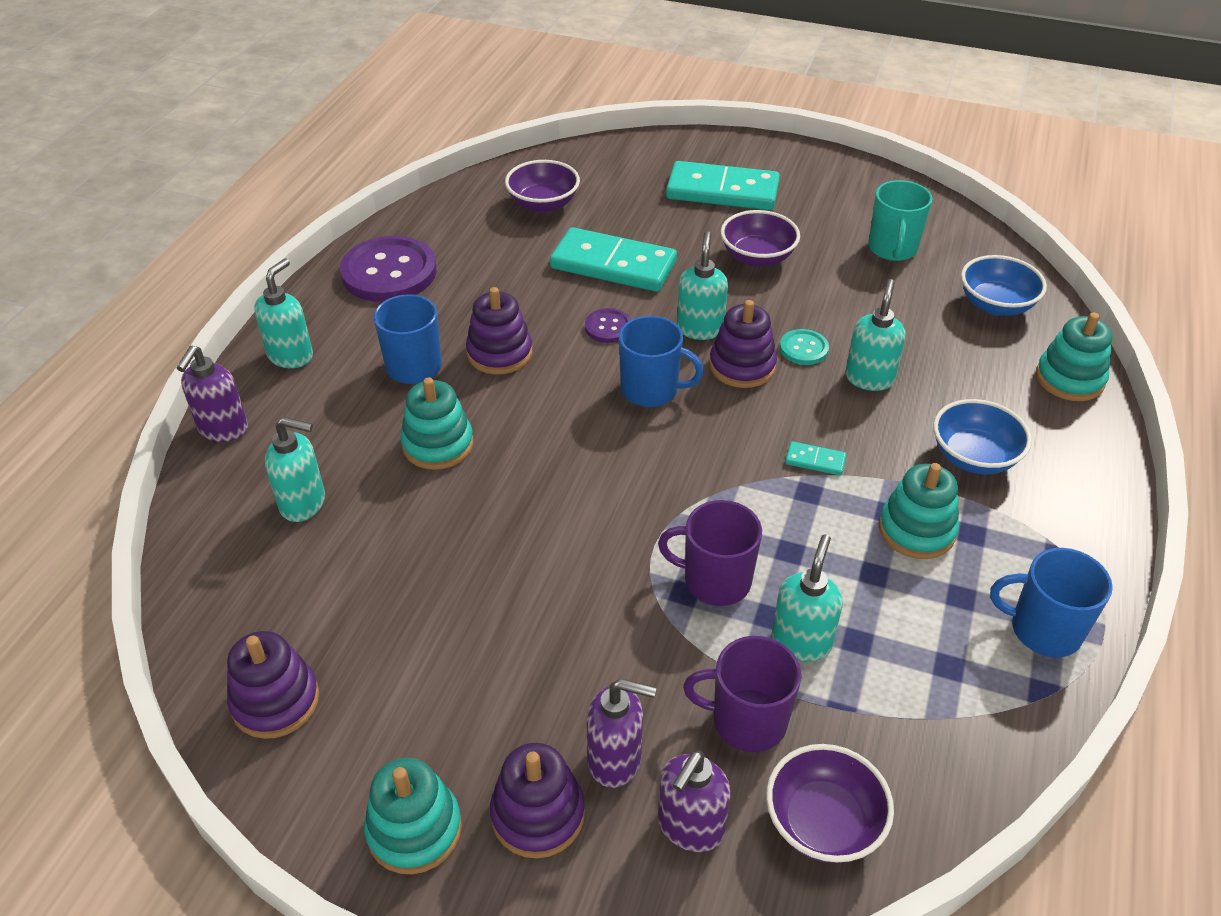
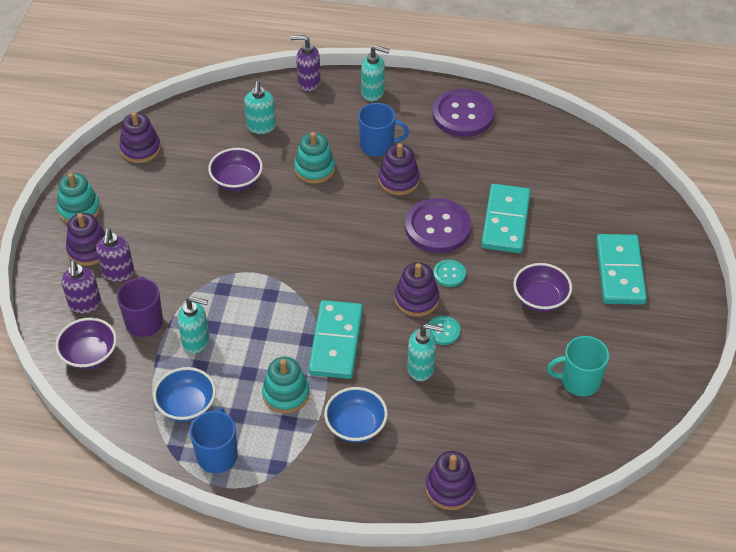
camera: 80 degrees right, 5 degrees up
(543, 204) = (564, 174): purple bowl -> purple bowl (237, 181)
(608, 327) = (438, 227): purple button -> purple button, size x2.10
(651, 390) = (382, 256): blue mug -> none
(690, 827) = (85, 304): purple soap dispenser -> purple soap dispenser turned 120 degrees counterclockwise
(700, 329) = (449, 274): turquoise soap dispenser -> turquoise button
(715, 581) = (233, 301): purple mug -> none
(815, 461) = (336, 342): turquoise domino -> turquoise domino, size x2.44
(996, 305) = (526, 446): blue bowl -> blue bowl (187, 406)
(1069, 379) = (450, 488): turquoise stacking toy -> purple stacking toy

